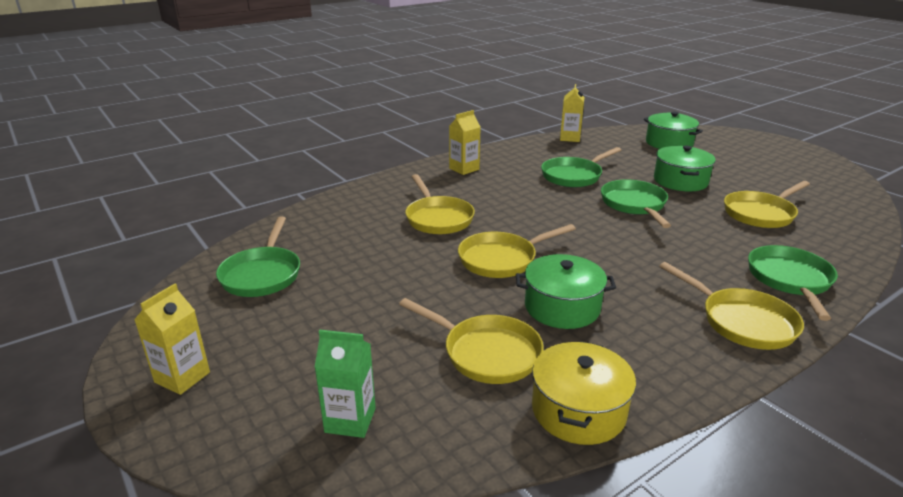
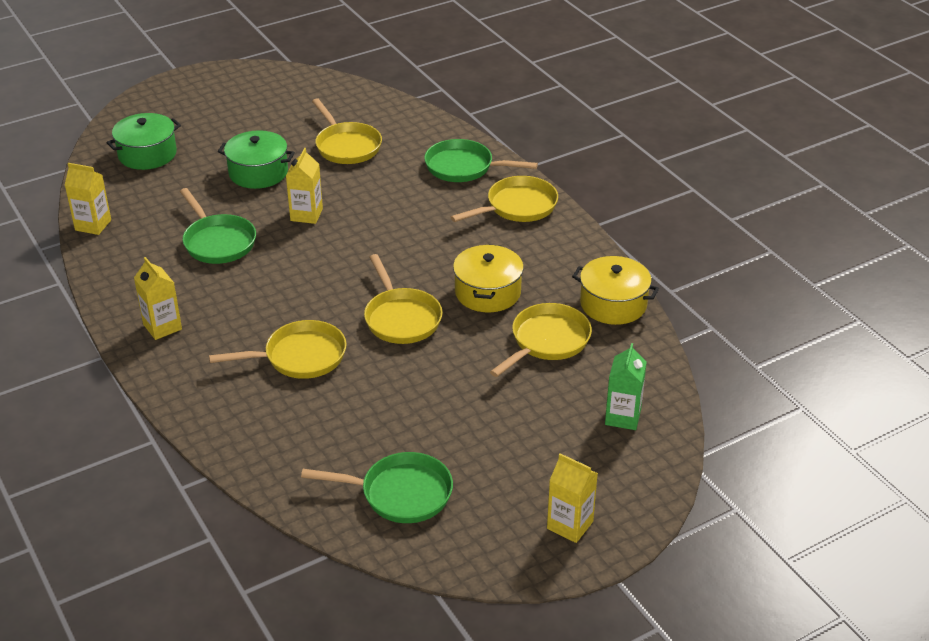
camera: 85 degrees left, 10 degrees up
(562, 307) = (487, 292): green pot -> yellow pot
(634, 205) = (306, 215): green pan -> yellow carton

